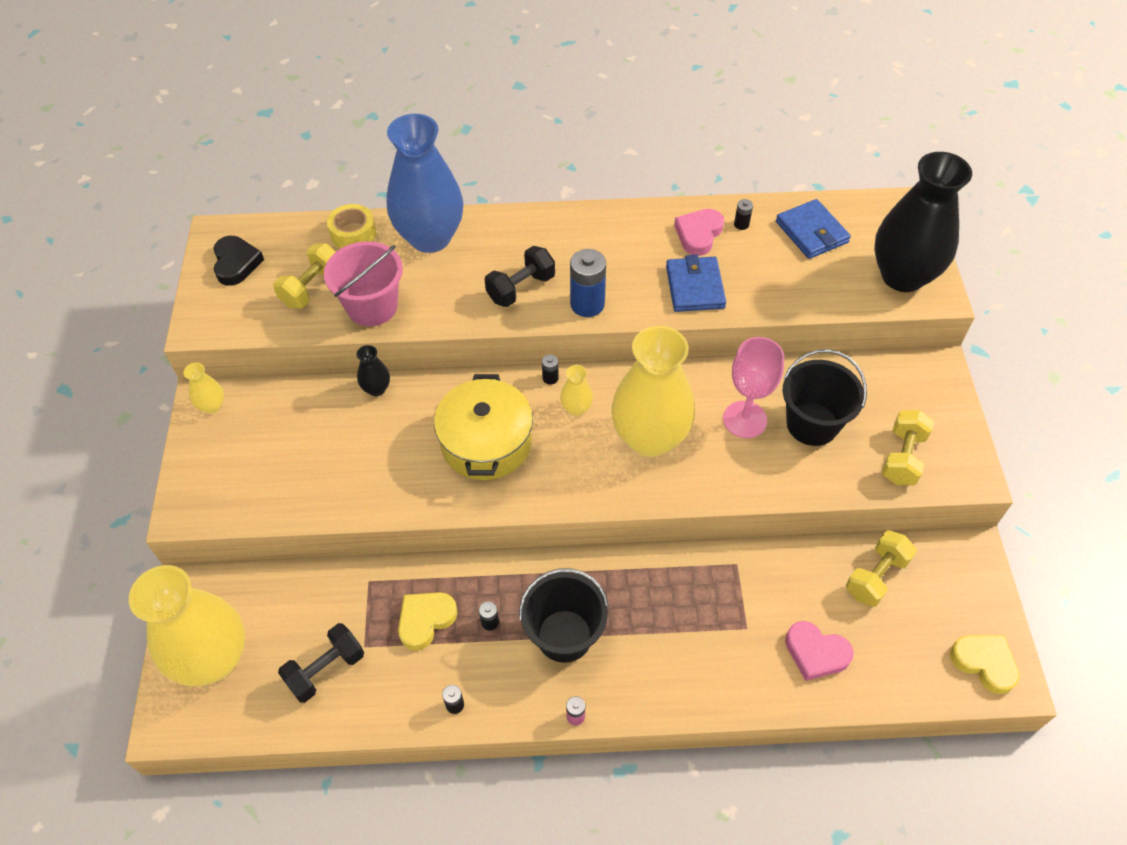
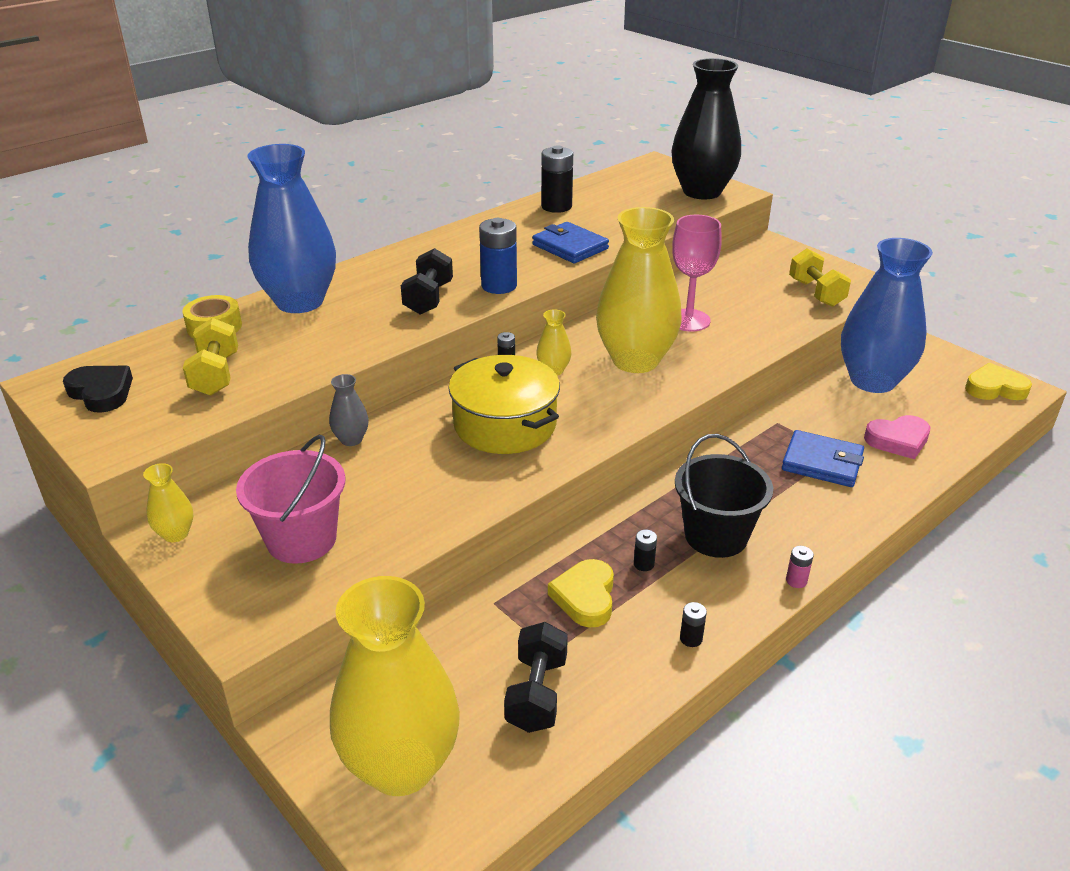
camera: 40 degrees left, 20 degrees down
(372, 306) = (299, 362): pink bucket -> pink bucket (302, 539)
(376, 389) = (351, 439): black vase -> grey vase
(698, 234) = (532, 221): pink heart -> none
(741, 224) = (556, 206): black battery -> black battery, size x2.13
(811, 232) = (611, 193): blue wallet -> blue wallet (822, 463)
(812, 424) = (736, 302): black bucket -> none
(876, 576) = (872, 381): yellow dumbbell -> blue vase

